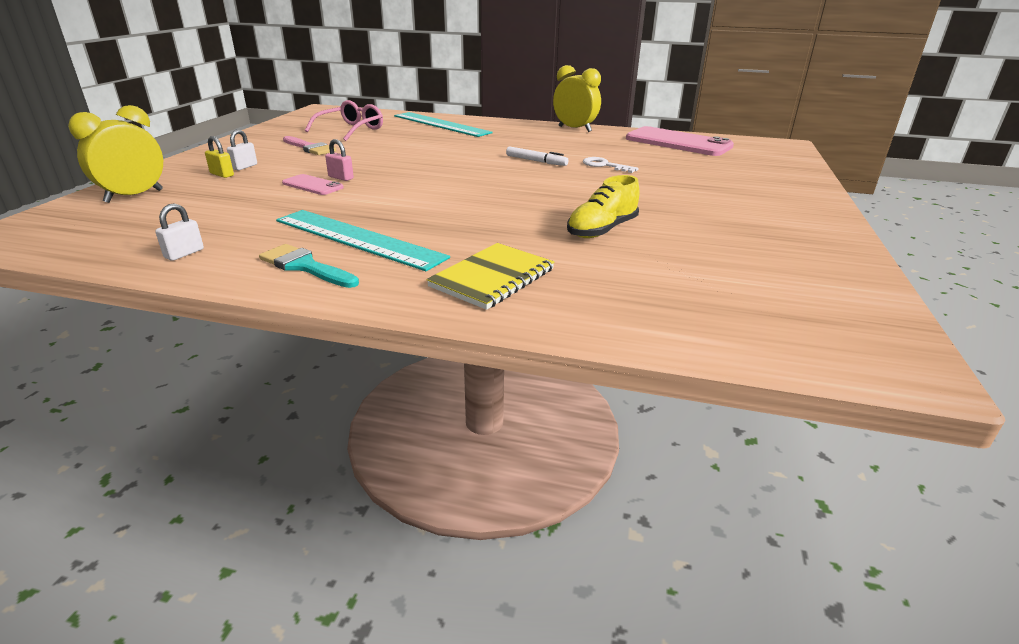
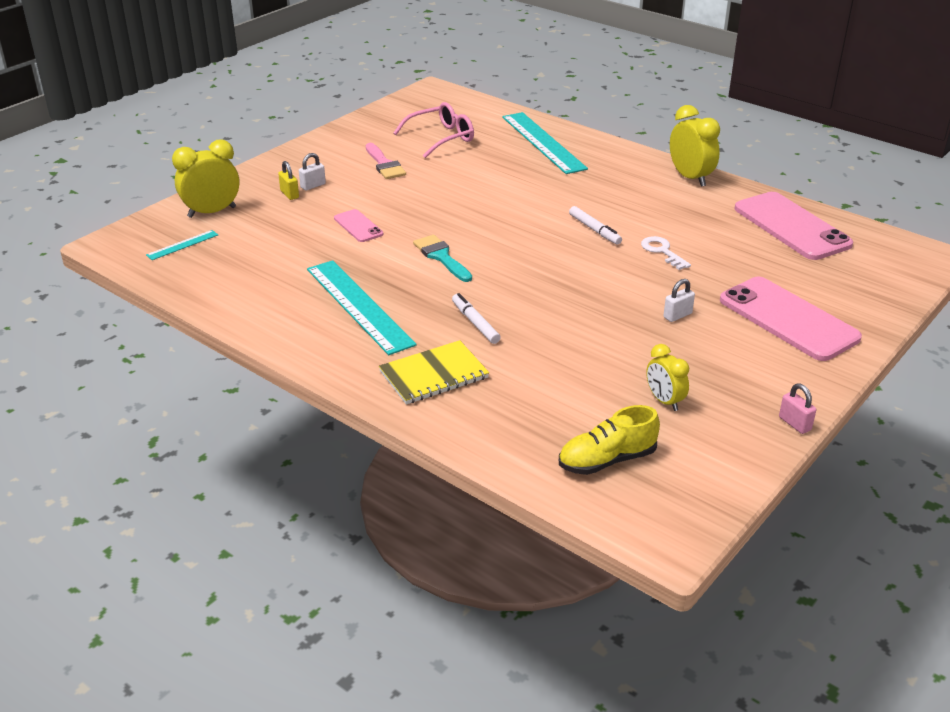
camera: 25 degrees right, 5 degrees up
(105, 224) = (182, 245): none -> turquoise ruler
(184, 253) = (227, 293): white padlock -> white padlock (677, 315)
(305, 266) = (304, 328): turquoise brush -> turquoise brush (441, 257)
(341, 178) = (388, 219): pink padlock -> pink padlock (794, 424)
(495, 231) = (475, 323): none -> white marker
(602, 230) = (570, 344): yellow shoe -> yellow shoe (607, 460)
(735, 253) = (664, 401): none -> yellow clock
(750, 187) = (788, 319): none -> pink phone

